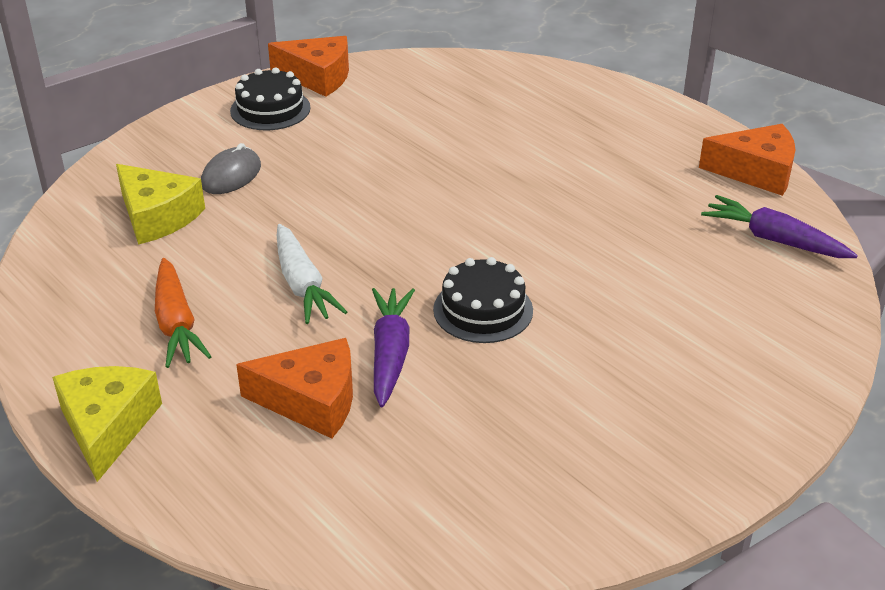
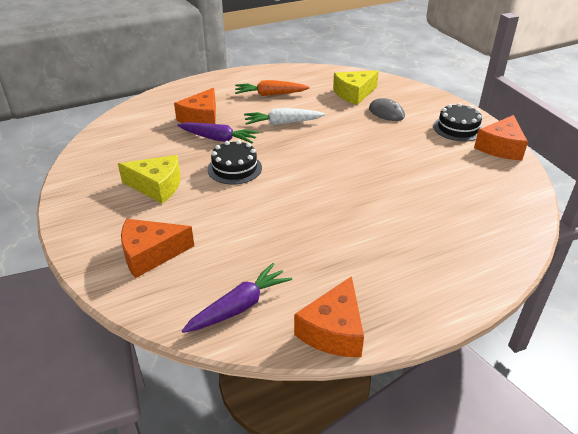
camera: 105 degrees right, 0 degrees up
(107, 427) = (217, 80): yellow cheese -> yellow cheese (157, 186)
(743, 340) = (150, 254): none -> orange cheese

